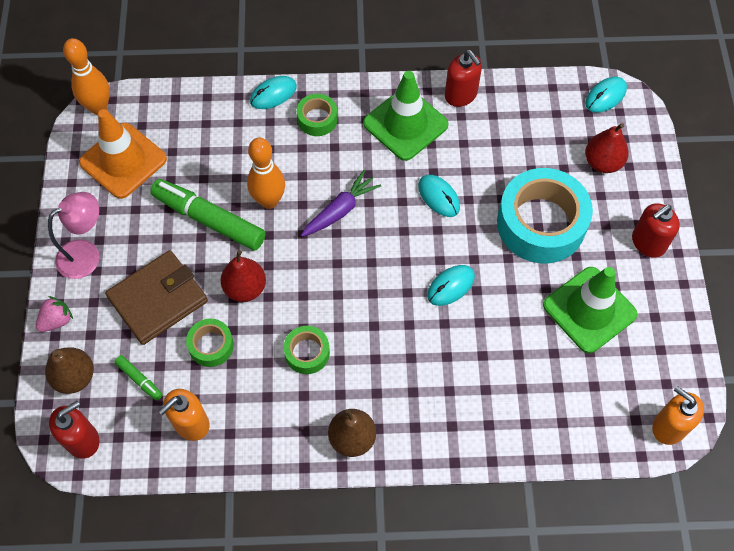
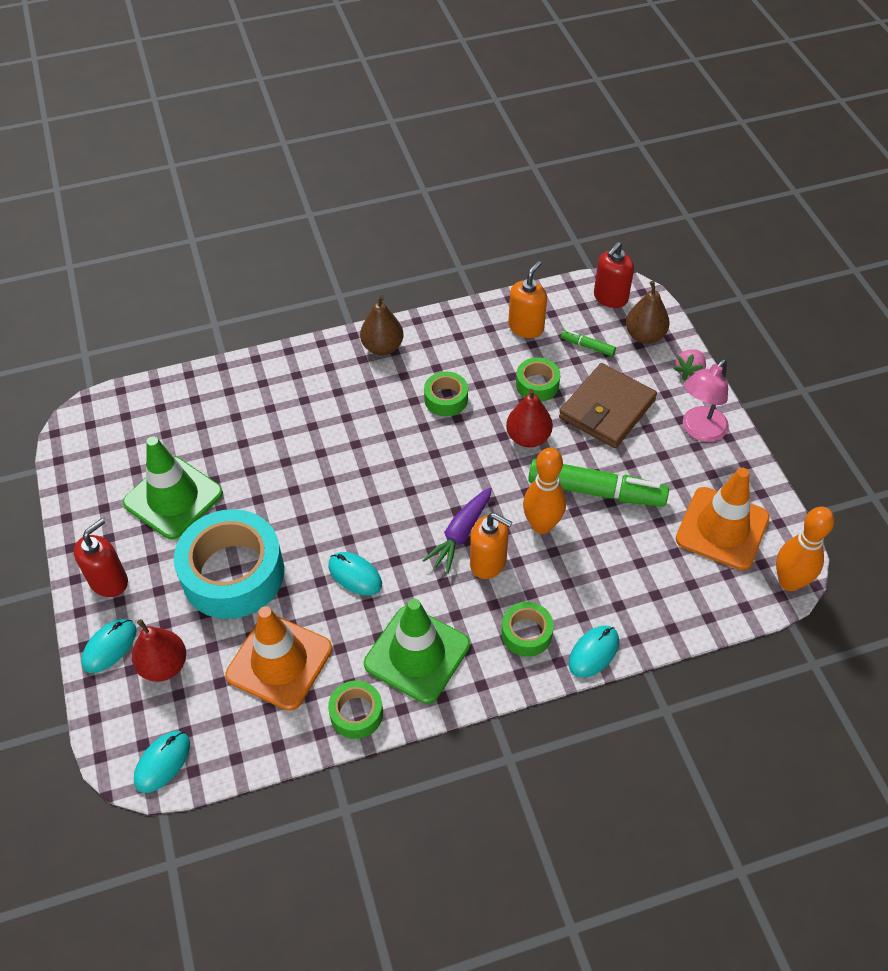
camera: 165 degrees right, 10 degrees down
(450, 286) = (321, 487): turquoise mouse -> turquoise mouse (109, 647)
(461, 95) = (356, 713): red soap dispenser -> green tape
(512, 144) = (279, 662): none -> orange traffic cone
(669, 426) = (93, 417): orange soap dispenser -> orange soap dispenser (488, 562)

